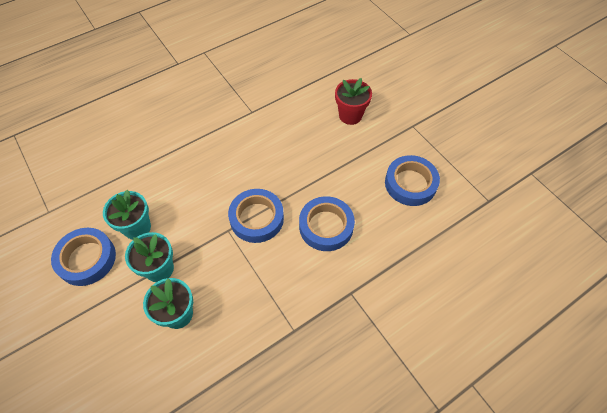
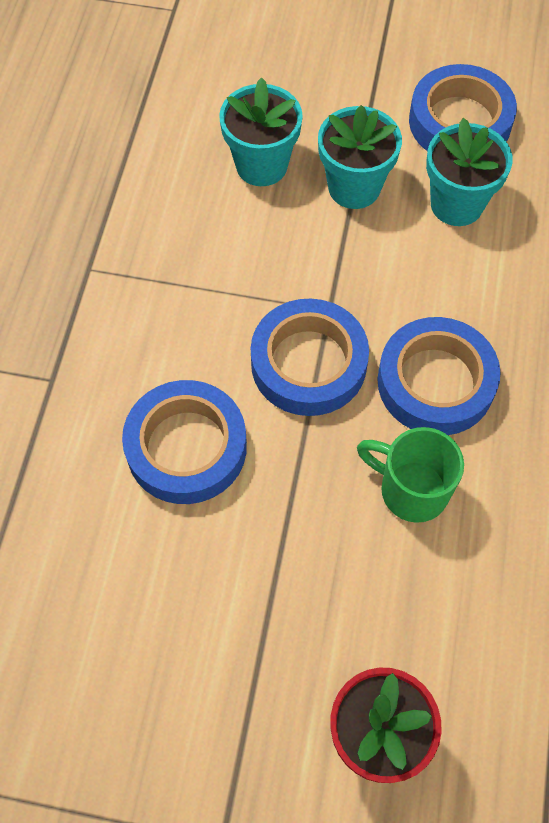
camera: 135 degrees right, 5 degrees up
(272, 157) = (411, 489): none -> green mug
(410, 183) = (109, 672): blue tape -> blue tape (435, 382)

